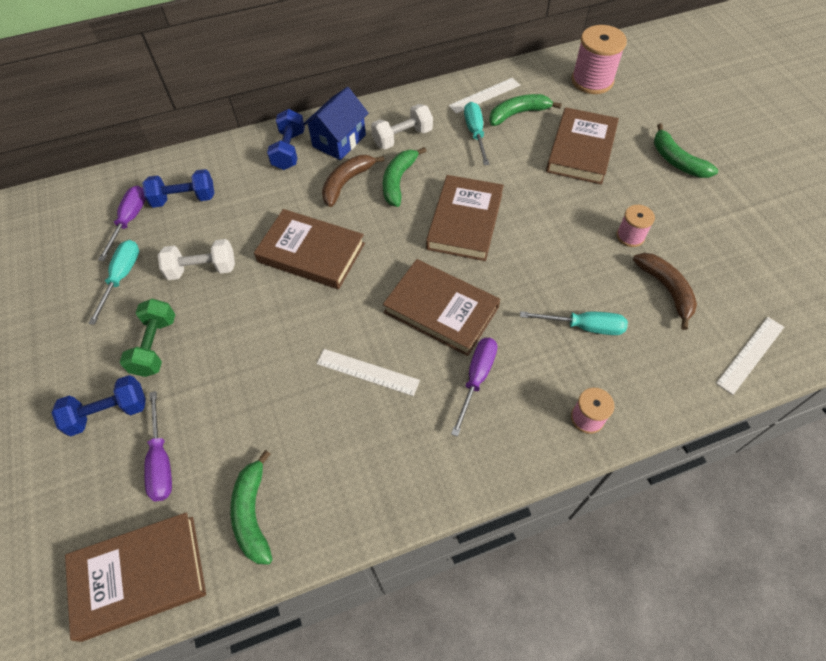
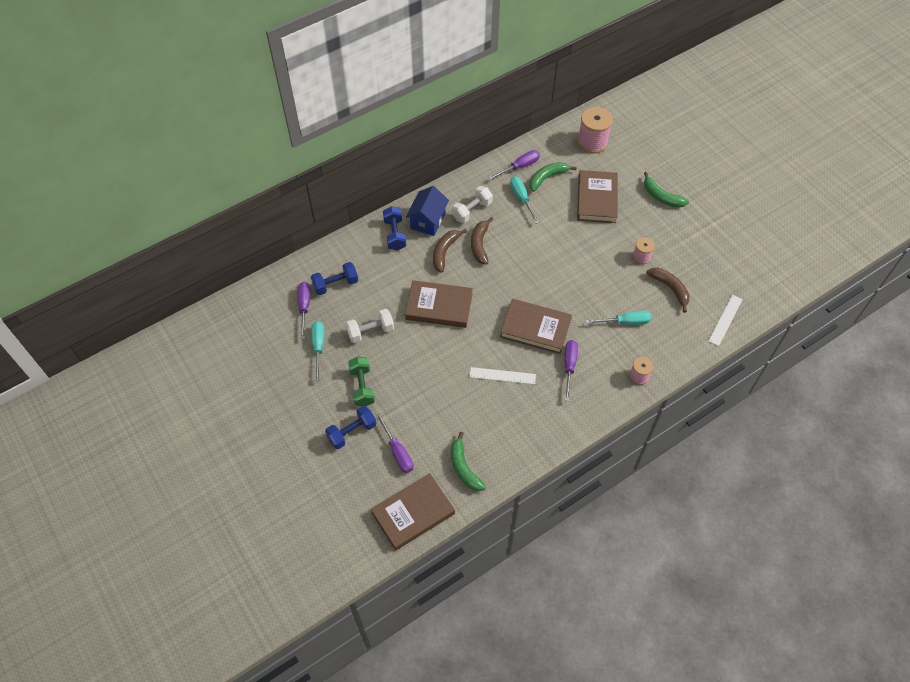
camera: 15 degrees left, 0 degrees up
(398, 181) = (480, 244): green banana -> brown banana
(465, 221) = (533, 266): brown book -> none
(484, 95) = (519, 167): white ruler -> purple screwdriver

